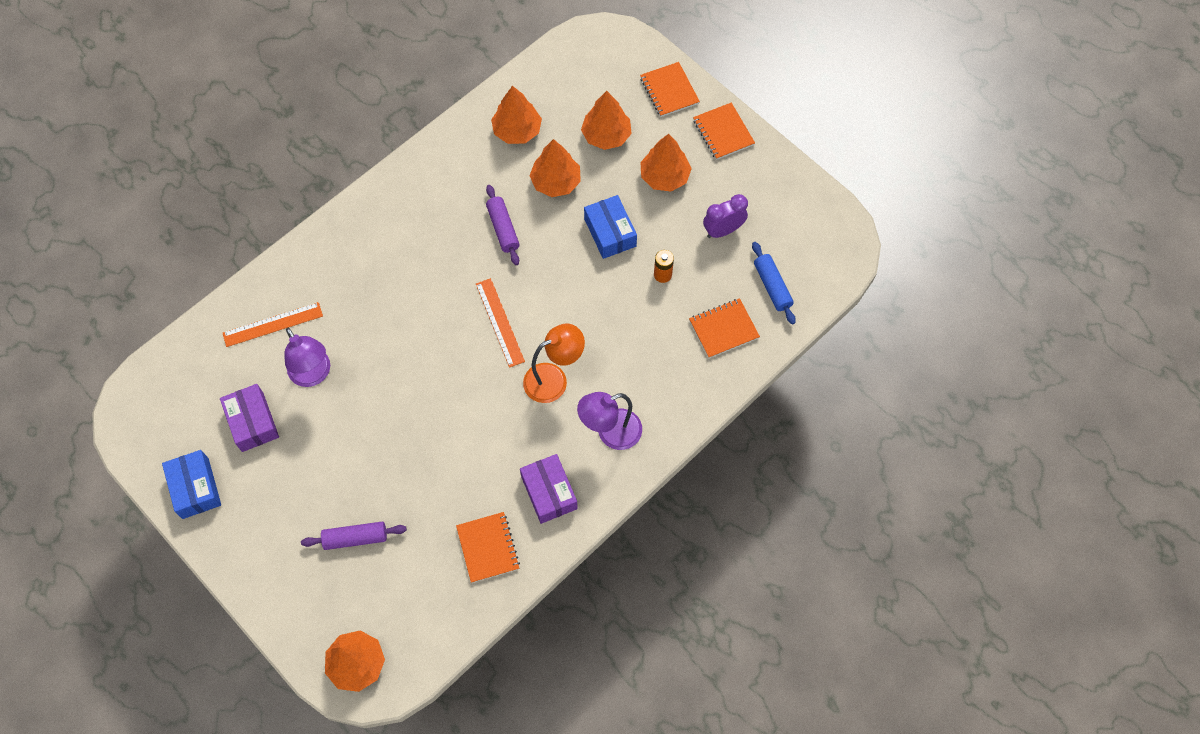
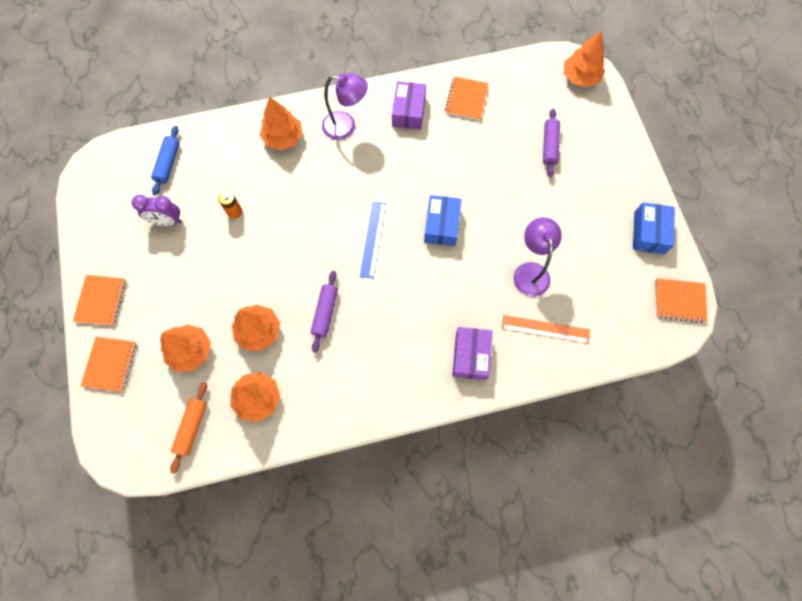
camera: 150 degrees left, 5 degrees up
(252, 422) = (590, 259): purple box -> purple box (471, 356)
(355, 538) = (549, 146): purple rolling pin -> purple rolling pin turned 75 degrees clockwise
(500, 322) = (373, 239): orange ruler -> blue ruler
(554, 379) = (360, 179): orange lamp -> none
(558, 83) = (192, 427): none -> orange rolling pin
(610, 232) = (248, 265): blue box -> blue box (441, 225)
(664, 176) = (174, 288): orange tree -> orange tree (283, 138)
(723, 329) = (223, 152): orange notebook -> orange notebook (679, 300)

